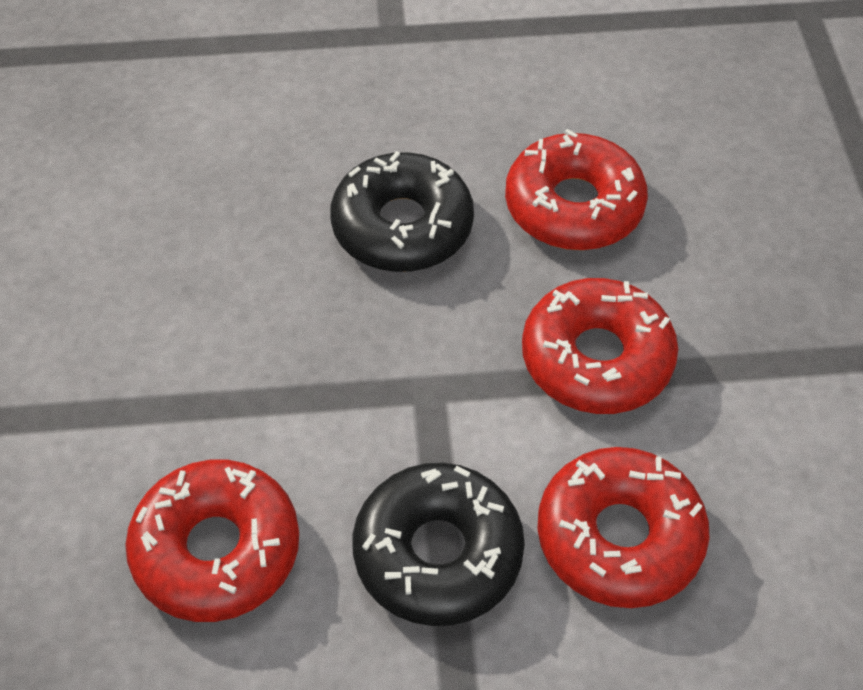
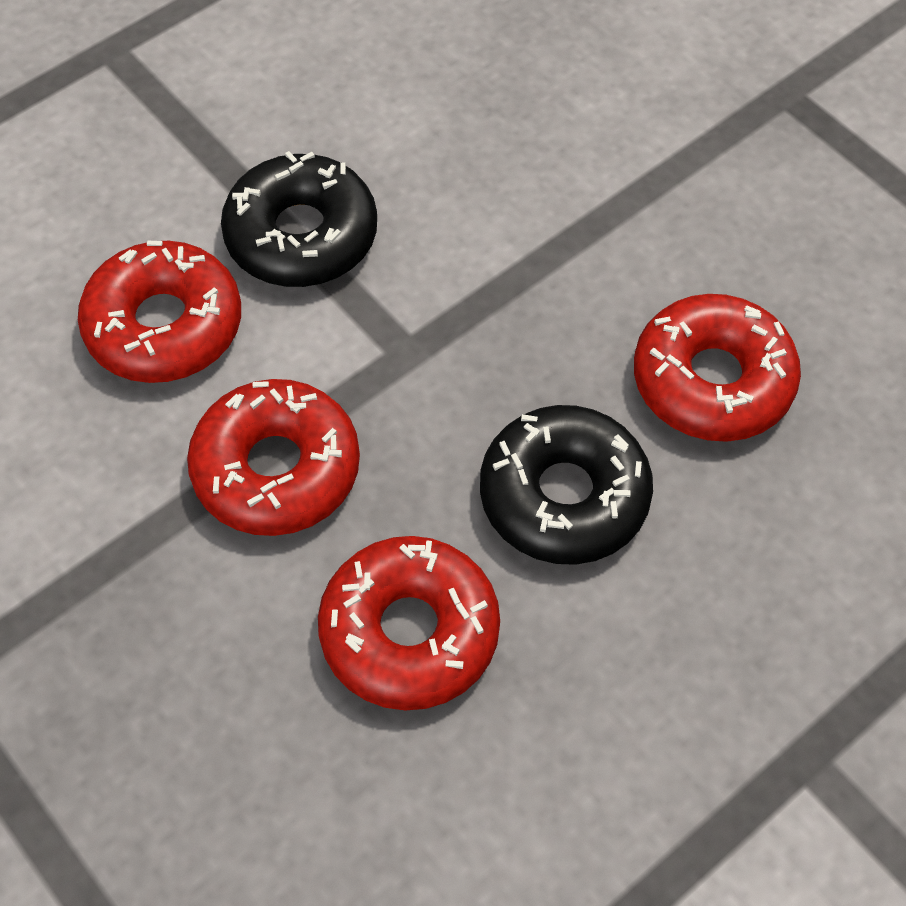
camera: 145 degrees right, 5 degrees up
(217, 550) = (468, 148): red donut -> red donut (712, 380)

